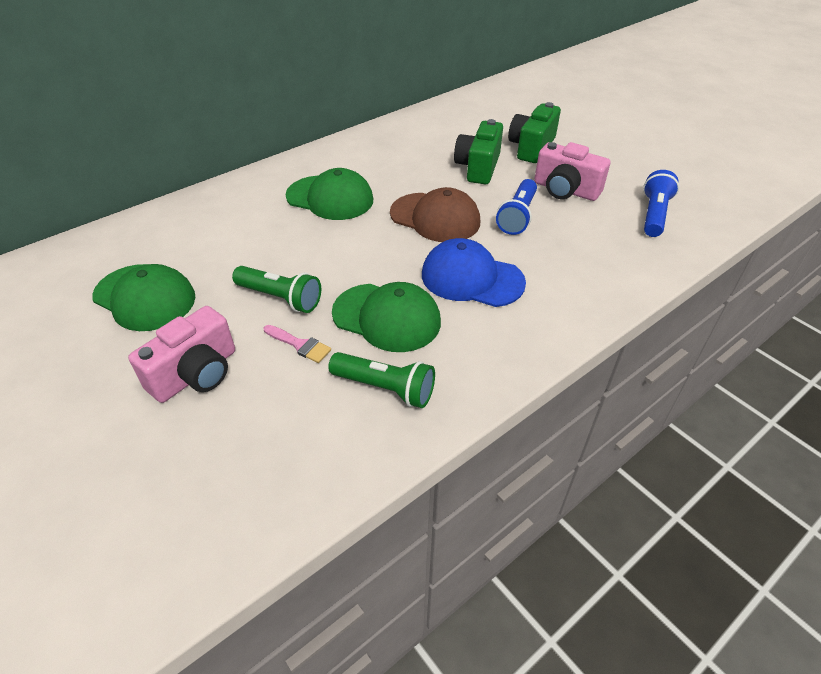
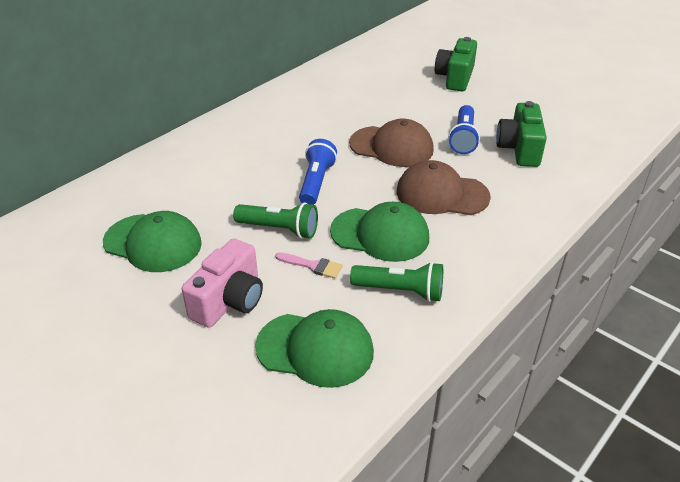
camera: 10 degrees left, 5 degrees down
(330, 198) = (290, 139): green cap -> green cap (315, 349)
(472, 278) = (442, 194): blue cap -> brown cap
(478, 167) = (414, 99): green camera -> green camera (519, 149)
(565, 190) = (497, 112): pink camera -> none
(654, 214) = (577, 125): blue flashlight -> blue flashlight (316, 182)

